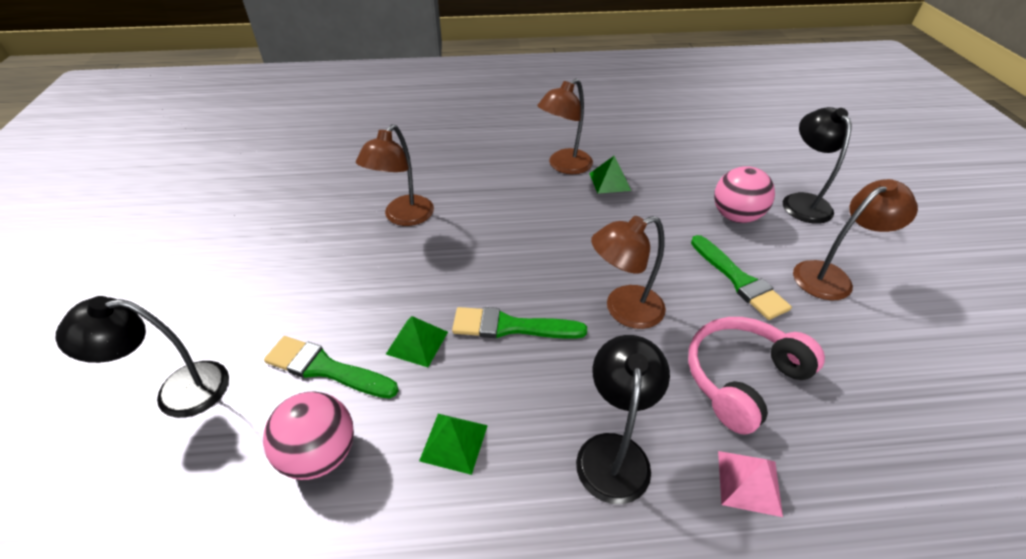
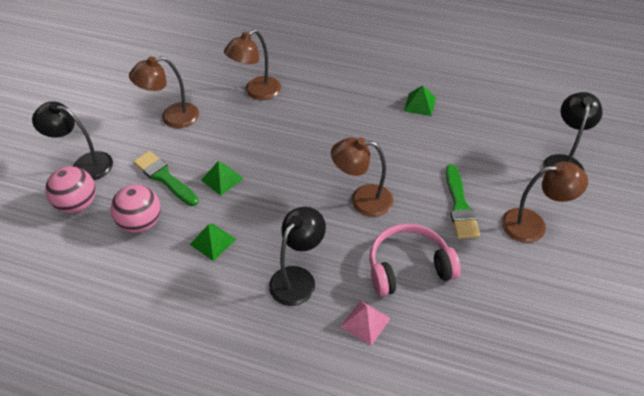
camera: 25 degrees right, 5 degrees up
(511, 326) = (283, 187): green brush -> none
(564, 166) = (393, 82): brown lamp -> brown lamp (172, 118)
(735, 216) = (497, 159): pink ball -> pink ball (78, 204)

